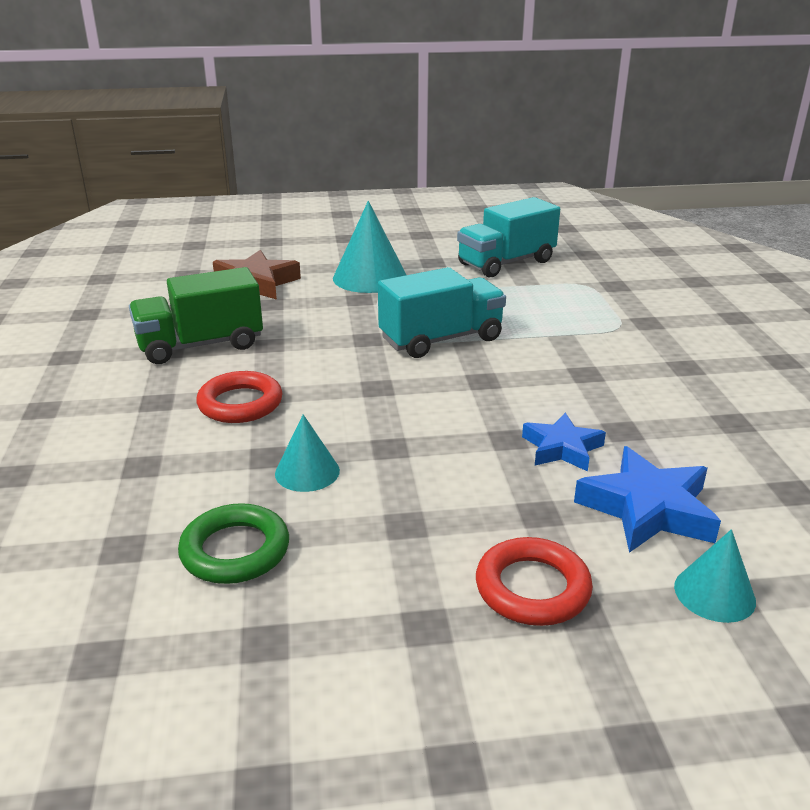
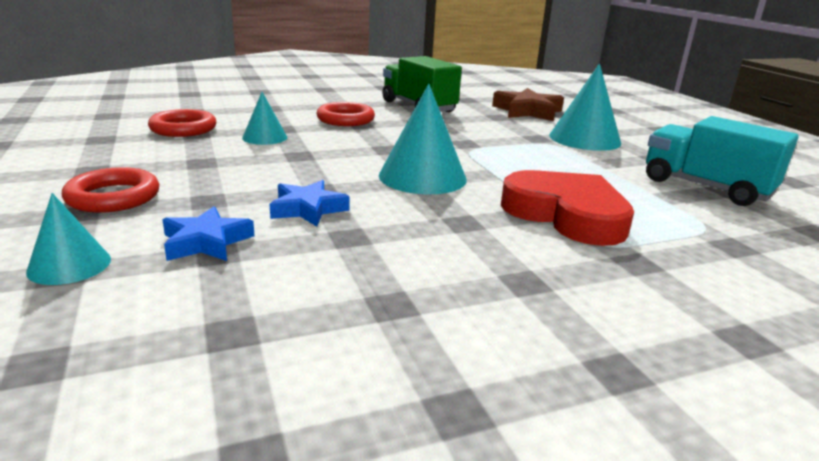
camera: 75 degrees right, 5 degrees down
(235, 550) = (183, 129): green ring -> red ring
(441, 339) = (486, 165): turquoise truck -> none
(474, 377) = (422, 177): none -> turquoise cone
(566, 327) = (566, 215): none -> red heart
(647, 509) = (206, 242): blue star -> blue star, size x0.66

